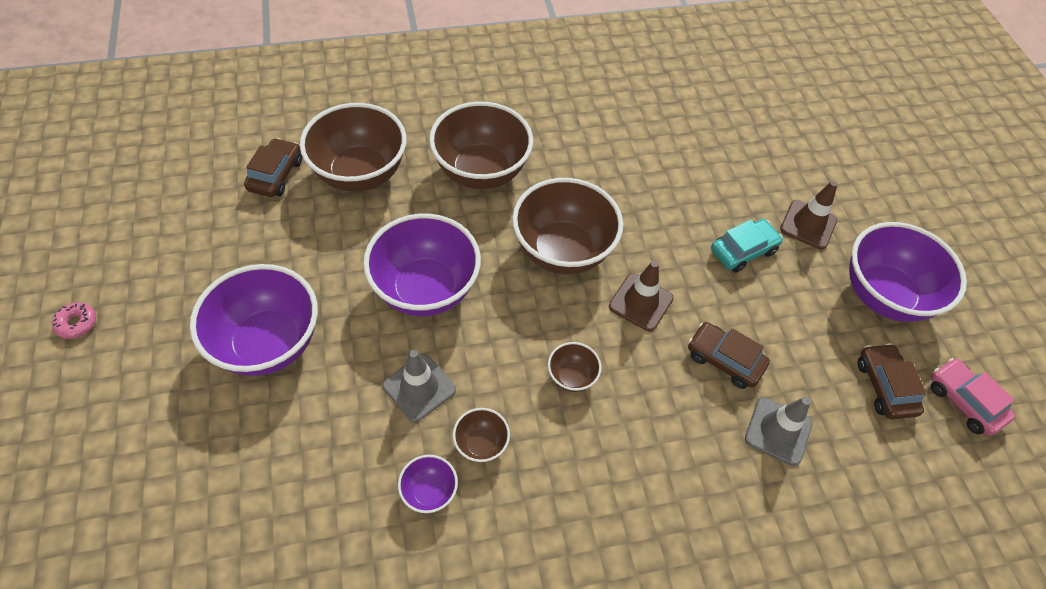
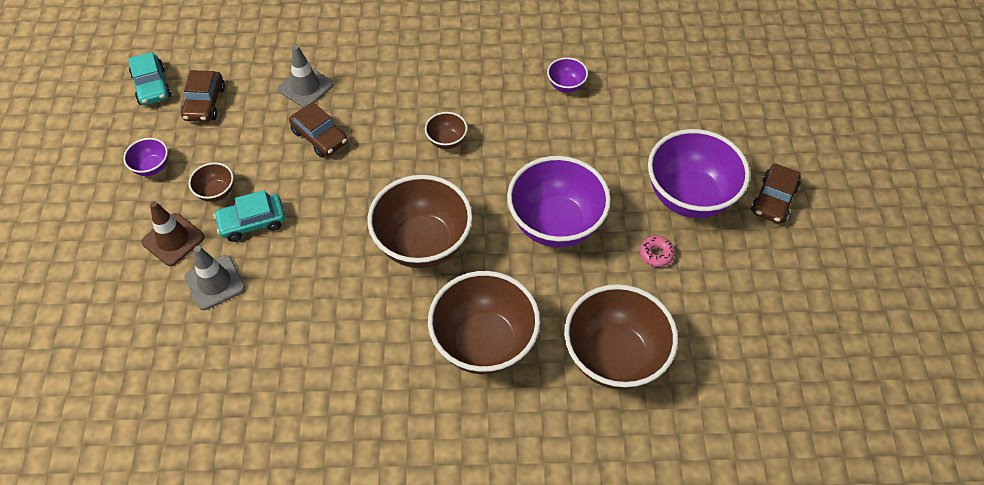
camera: 165 degrees left, 0 degrees up
(77, 323) = (855, 233): pink donut -> pink donut (656, 254)
(276, 175) = (705, 367): brown car -> brown car (773, 200)
(419, 388) = (568, 149): grey traffic cone -> grey traffic cone (215, 282)
(481, 444) = (526, 107): brown bowl -> brown bowl (216, 192)
(640, 302) = (368, 189): brown traffic cone -> none
(883, 295) = (152, 167): purple bowl -> purple bowl, size x0.45
(964, 401) = (152, 86): pink car -> turquoise car

